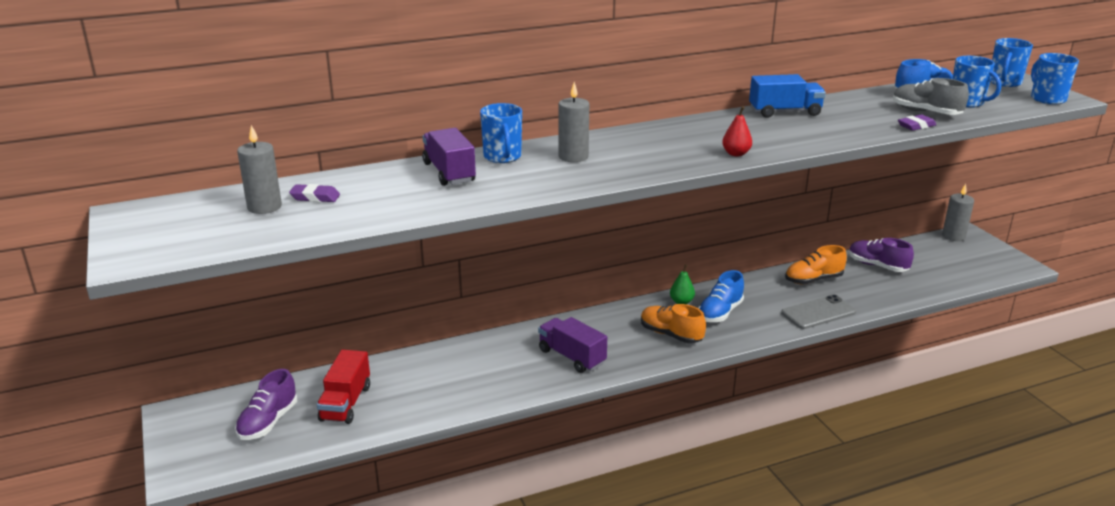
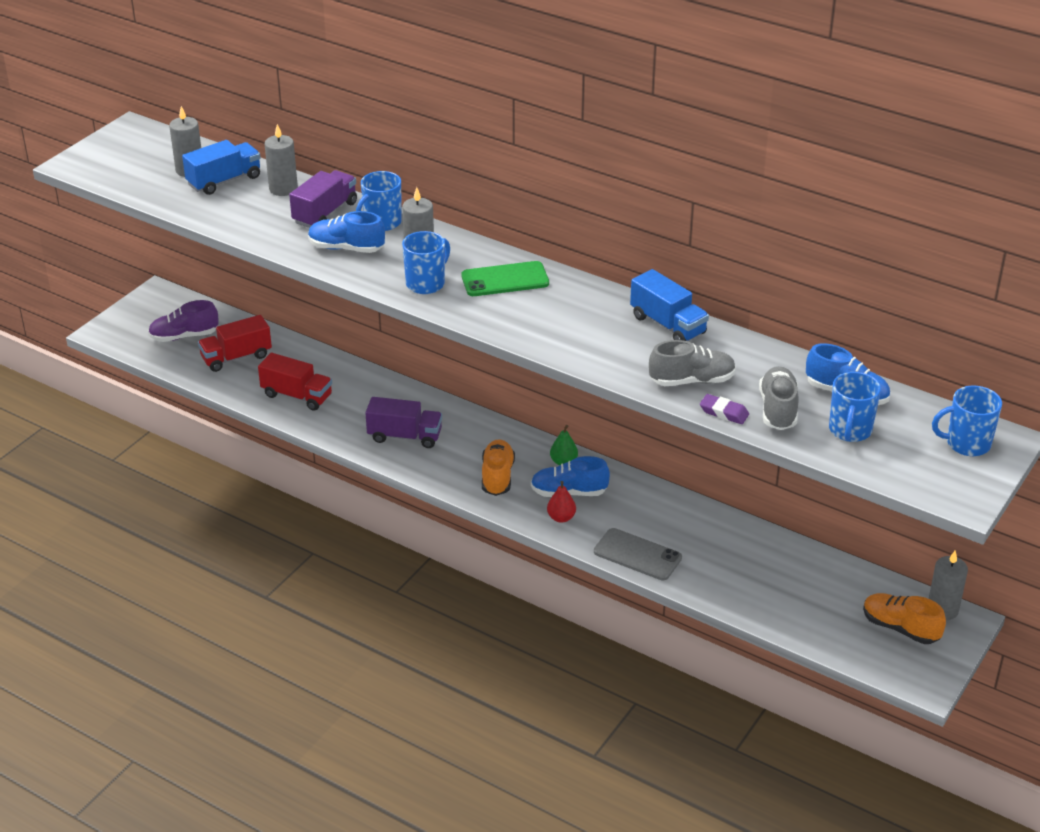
camera: 55 degrees right, 10 degrees up
(315, 197) = (224, 181): purple eraser -> blue truck
(378, 178) = (283, 189): none -> grey candle
(448, 390) = (297, 395): none -> red truck
(521, 179) = (346, 248): none -> blue shoe
(572, 357) = (405, 436): purple truck -> purple truck turned 90 degrees clockwise
(656, 140) = (505, 279): none -> green phone
(736, 154) = (519, 330): red pear -> red pear (561, 518)
(813, 280) = (704, 532): orange shoe -> orange shoe (900, 628)
(866, 124) = (692, 381): none -> grey shoe
(877, 266) = (790, 568): purple shoe -> none
(1047, 99) = (941, 484): blue mug -> blue mug (426, 283)

